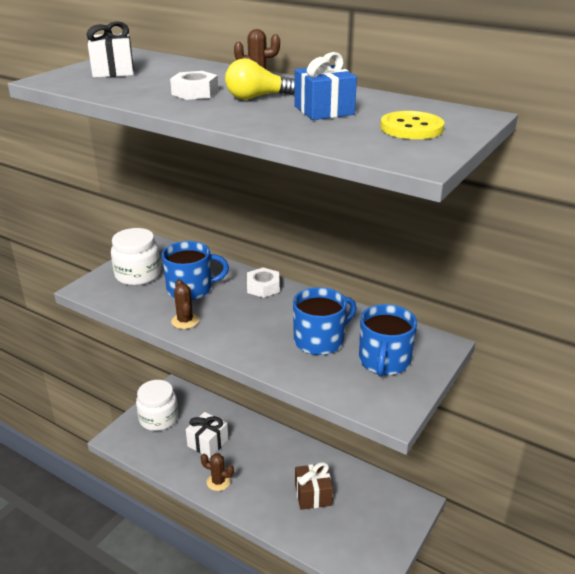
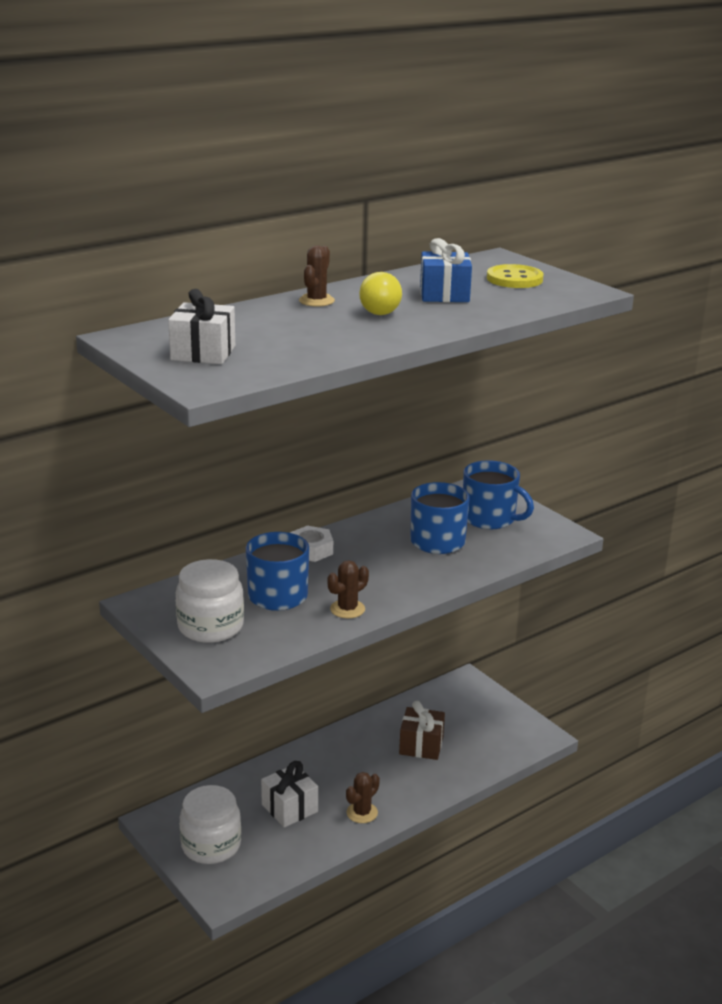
camera: 70 degrees left, 5 degrees down
(185, 321) = (347, 609): brown cactus -> brown cactus turned 45 degrees counterclockwise
(195, 92) = (338, 328): white nut -> none

